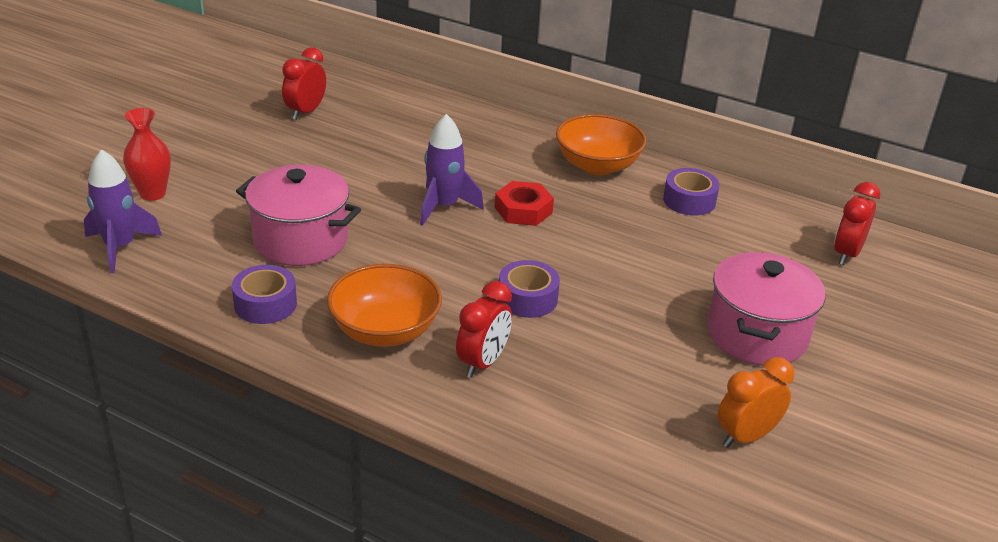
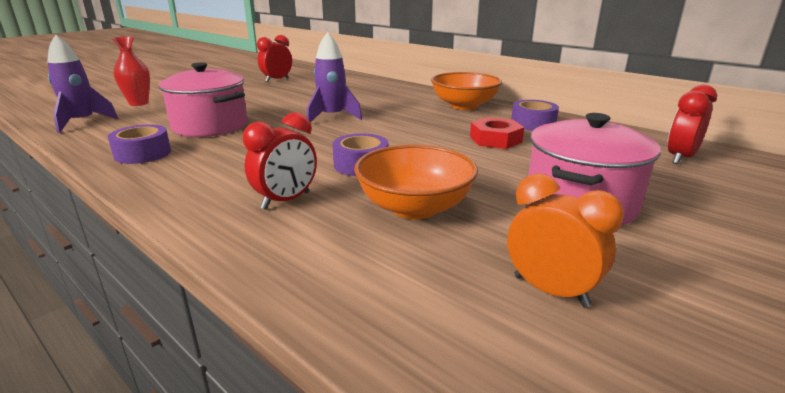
camera: 15 degrees right, 10 degrees down
(385, 331) = (219, 174): orange bowl -> orange bowl (414, 207)
(523, 210) = (392, 121): red nut -> red nut (495, 139)
(746, 437) = (550, 291): orange clock -> orange clock turned 60 degrees clockwise

